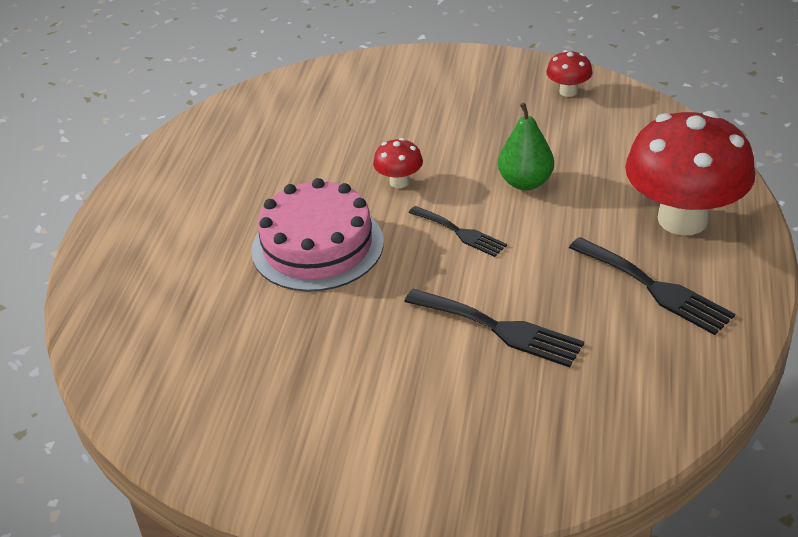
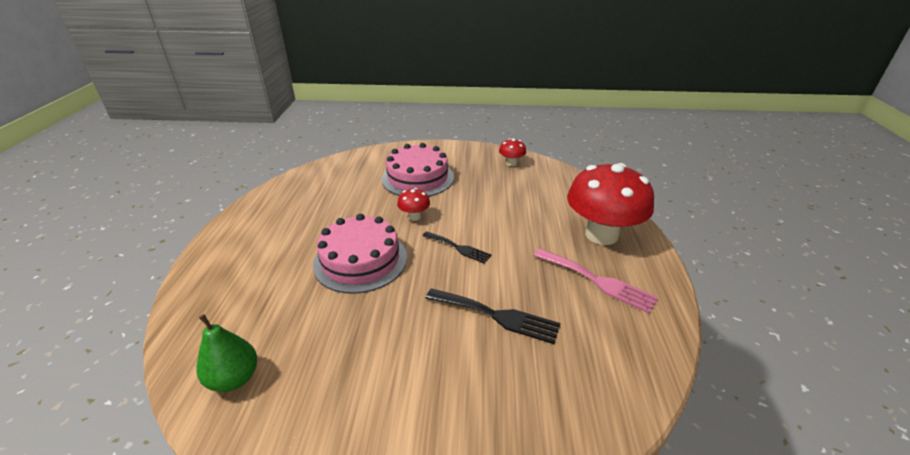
camera: 10 degrees left, 5 degrees down
(410, 116) = (417, 178): none -> pink cake
(525, 182) = (496, 215): green pear -> green pear (234, 378)
(654, 288) = (597, 281): black fork -> pink fork

